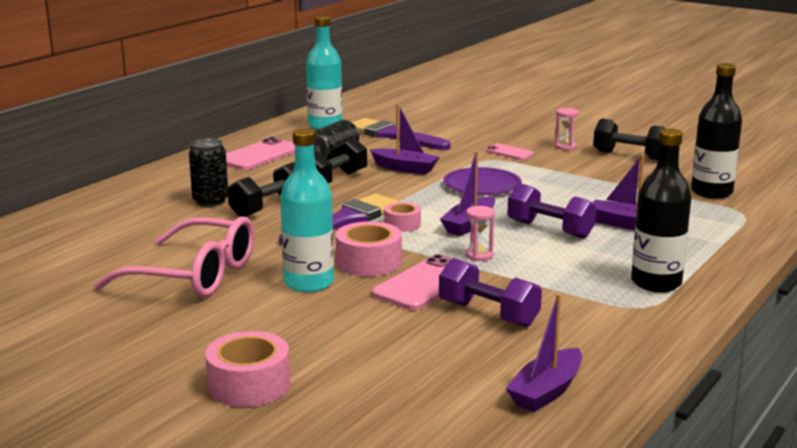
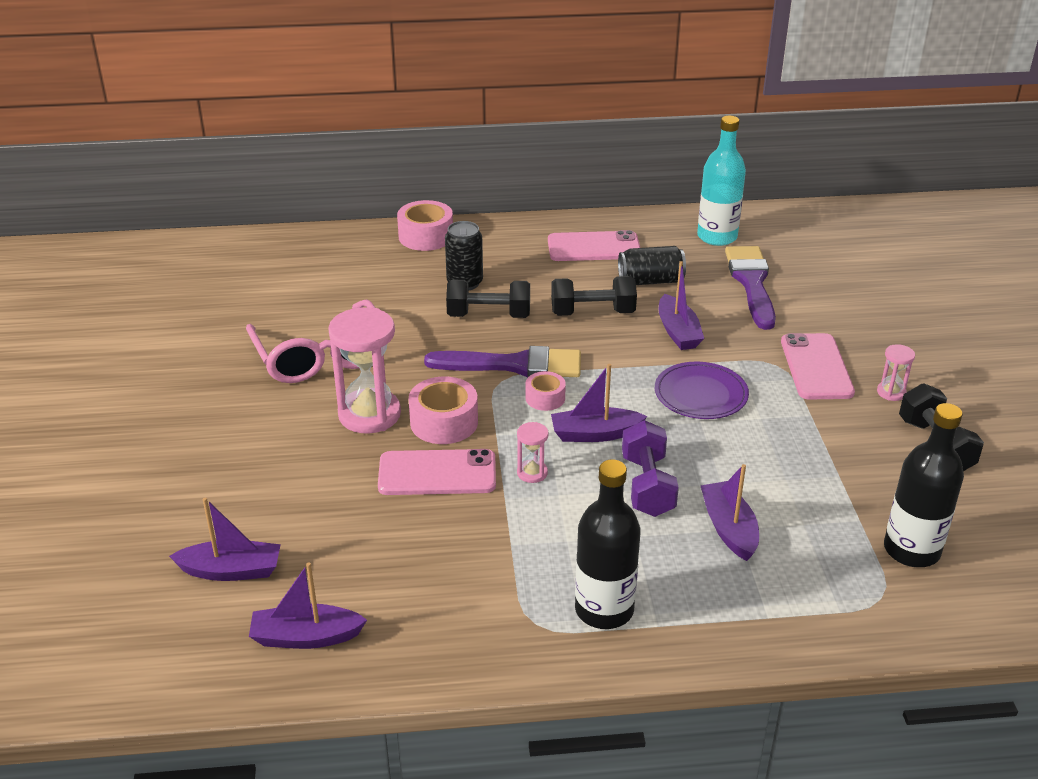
camera: 50 degrees right, 15 degrees up
(249, 385) = (176, 480): pink tape -> pink tape (426, 236)
(309, 283) = (369, 414): turquoise bottle -> pink hourglass
(416, 397) = (231, 570): none -> purple boat
(488, 314) = (417, 537): purple dumbbell -> none
(509, 152) = (816, 367): pink phone -> pink phone, size x1.78

